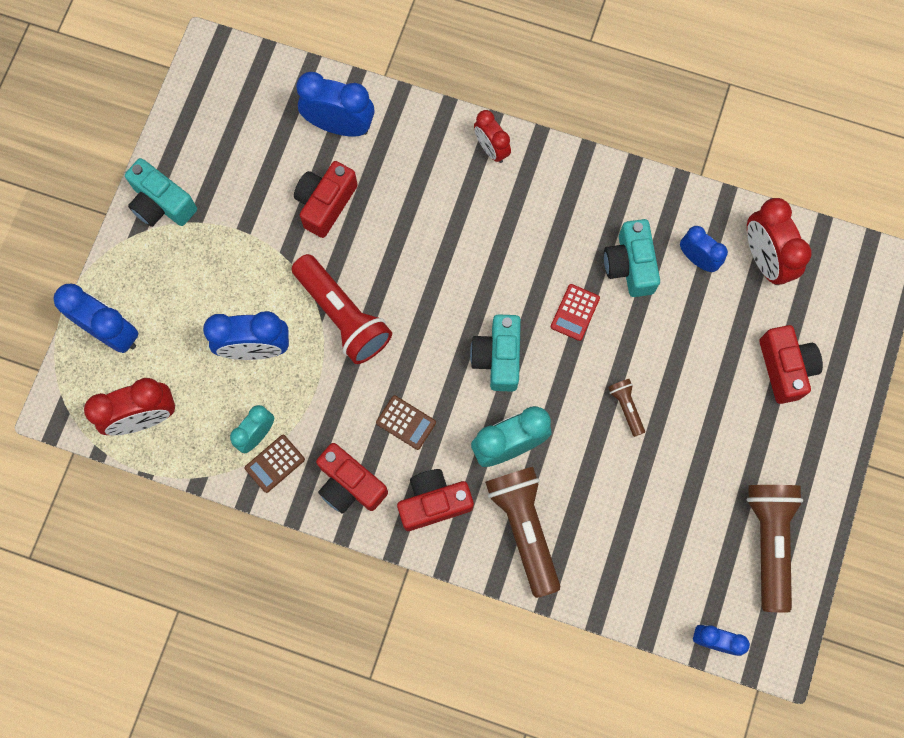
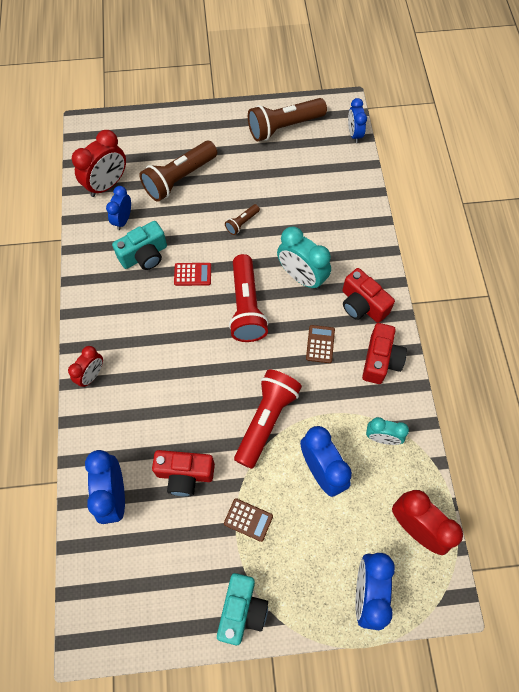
camera: 115 degrees left, 10 degrees down
(275, 463) = (395, 415): brown calculator -> brown calculator (248, 520)
(498, 357) = (246, 307): turquoise camera -> red flashlight
(524, 528) = (348, 248): brown flashlight -> brown flashlight (179, 179)
(785, 368) = (175, 152): red camera -> none

